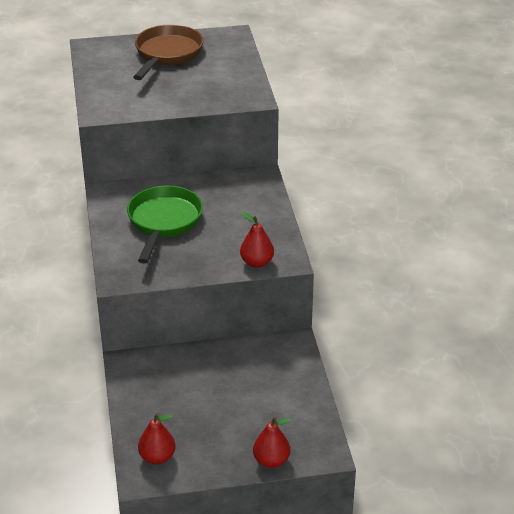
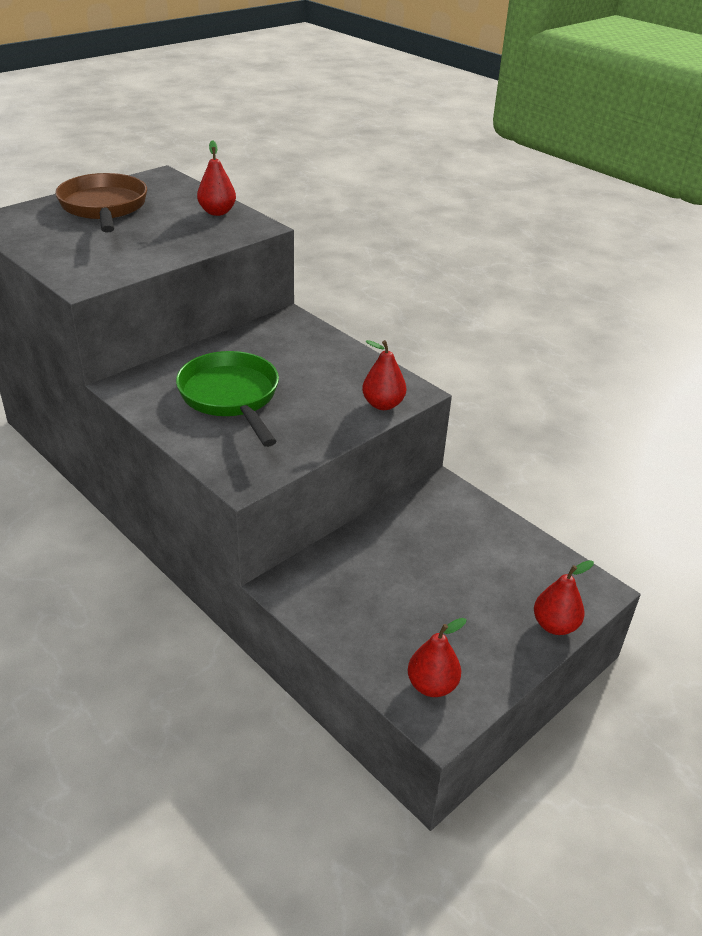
camera: 35 degrees left, 0 degrees up
(239, 79) = (217, 212): none -> red pear

